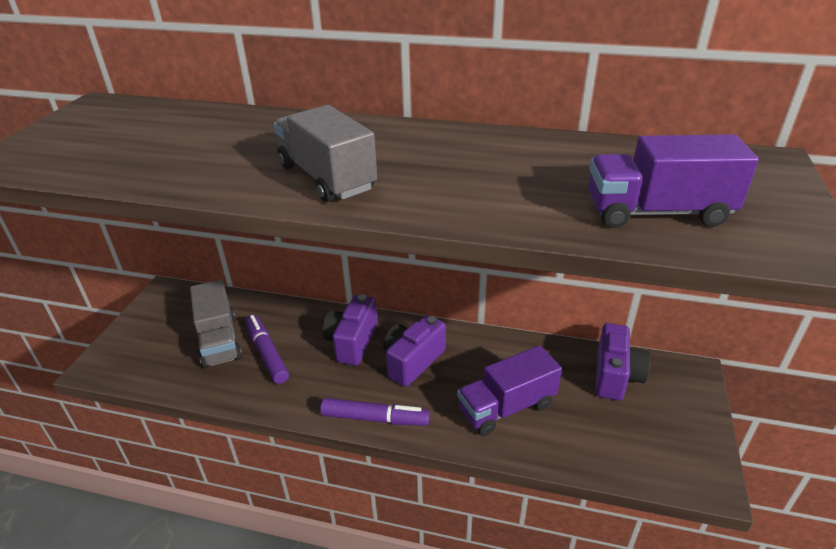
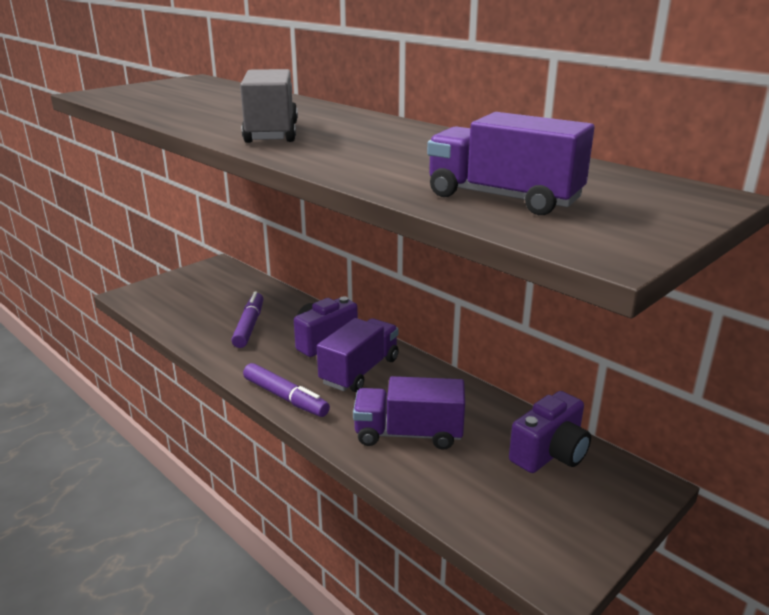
camera: 30 degrees right, 10 degrees down
(219, 340) = (224, 306): grey truck -> none
(412, 361) = (359, 371): purple camera -> purple truck

